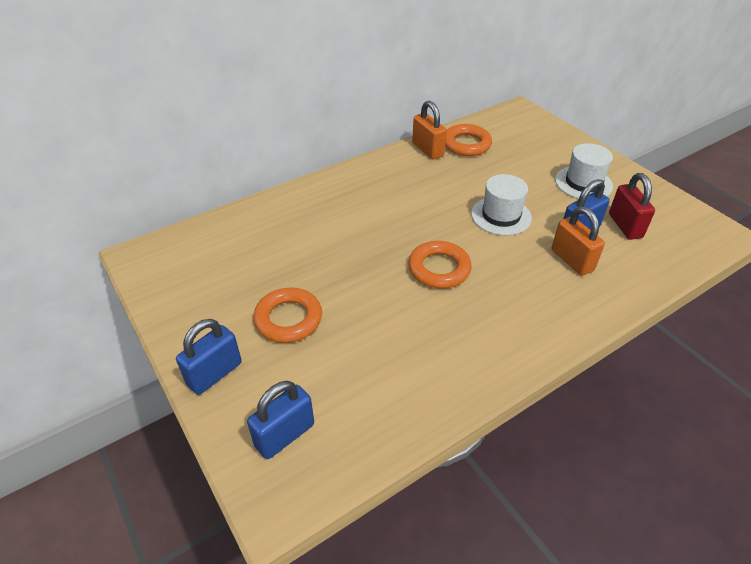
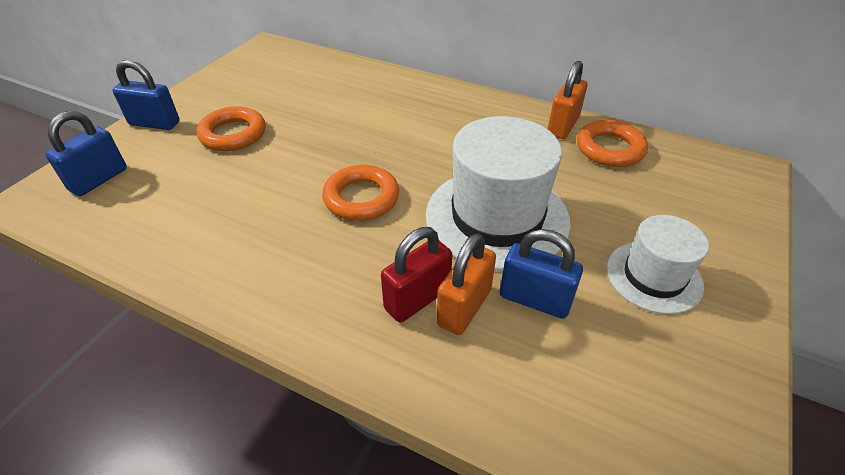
camera: 60 degrees right, 0 degrees up
(284, 435) = (98, 179): blue padlock -> blue padlock turned 75 degrees counterclockwise
(501, 216) = (497, 217): white hat -> white hat, size x1.72
(625, 226) = (597, 351): red padlock -> red padlock (417, 299)

